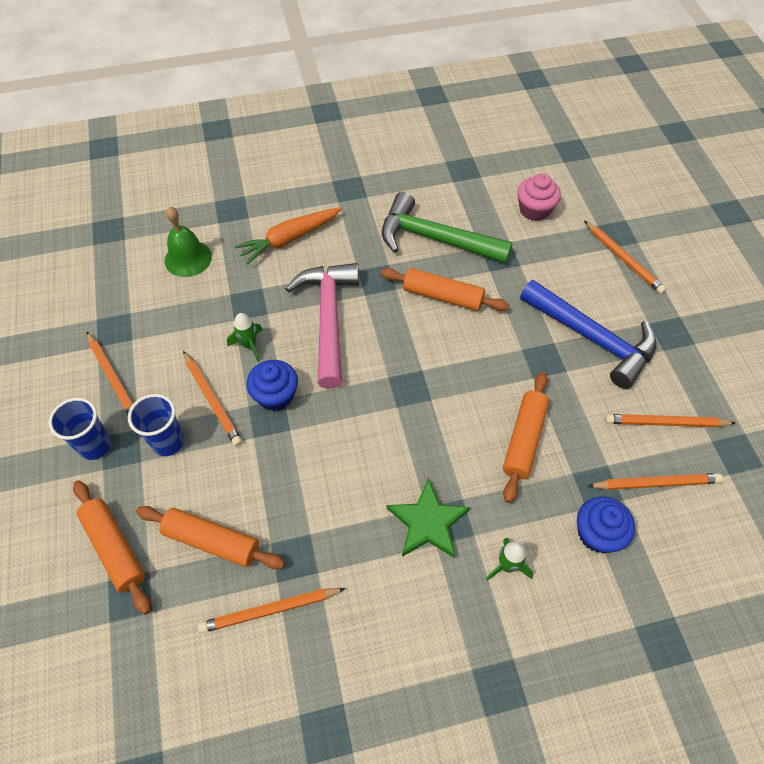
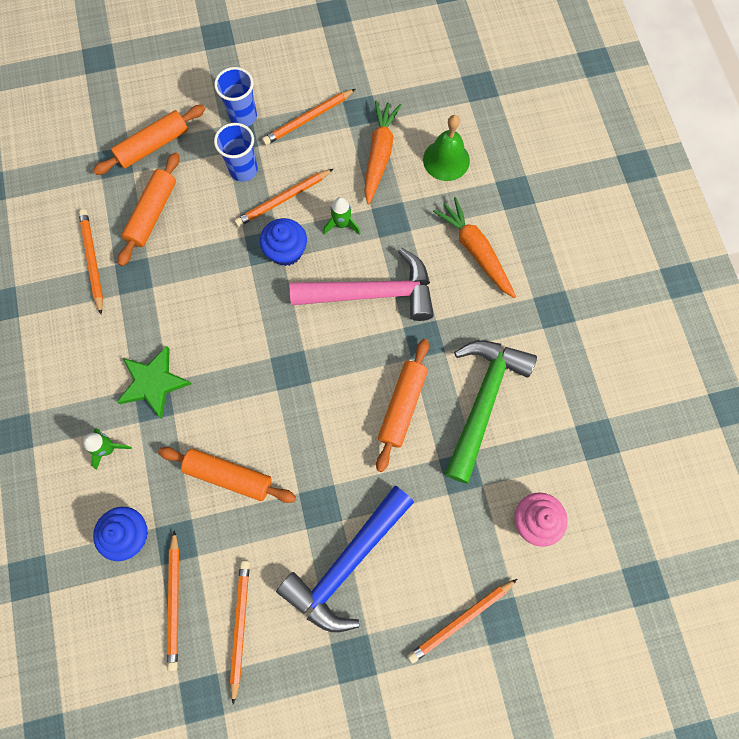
camera: 90 degrees right, 15 degrees up
(172, 313) = (379, 155): none -> orange carrot

